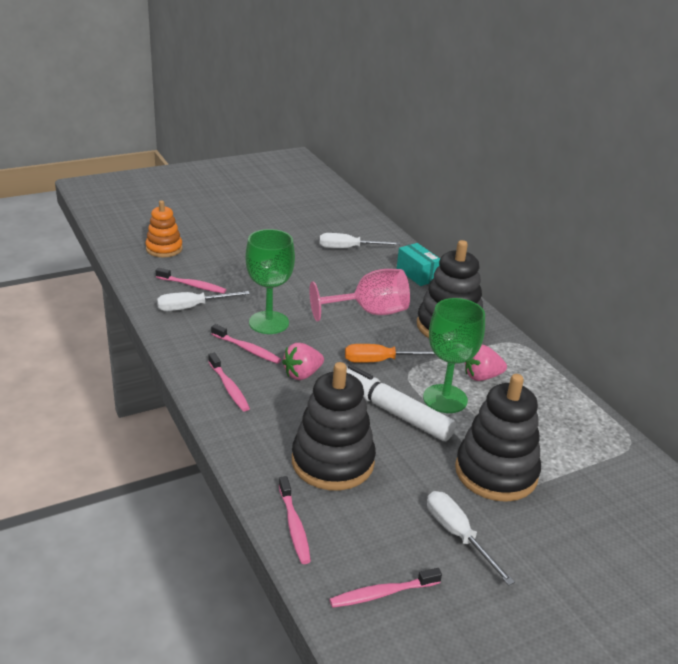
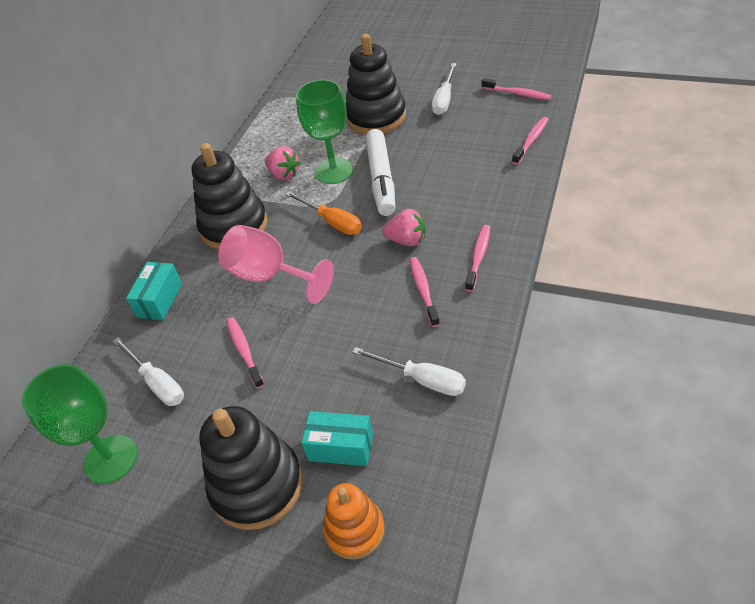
camera: 125 degrees left, 15 degrees up
(192, 285) = (389, 419): pink toothbrush -> pink toothbrush (244, 351)
(207, 267) = (341, 447): none -> turquoise box
(269, 323) = (370, 313): green goblet -> green goblet (111, 459)
(332, 462) = (465, 165): black stacking toy -> black stacking toy (257, 485)

